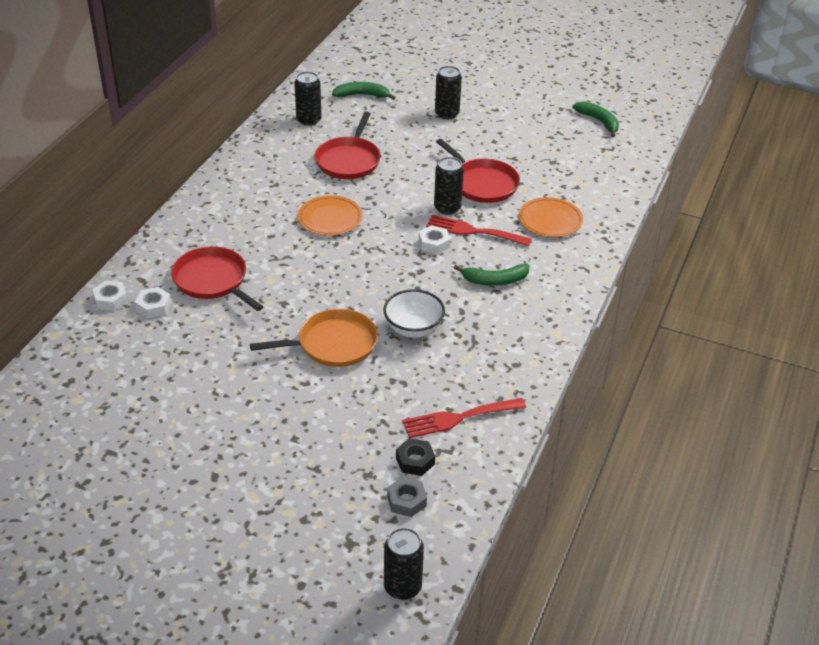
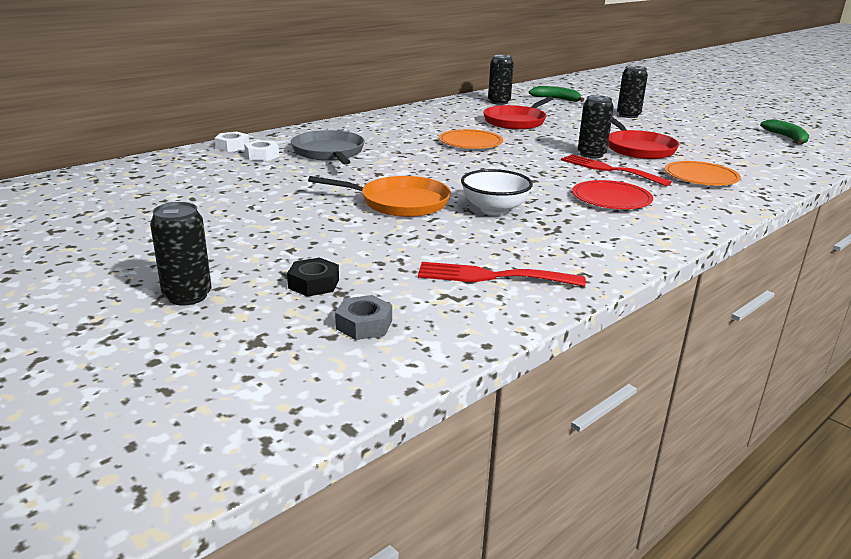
camera: 25 degrees right, 15 degrees down
(213, 281) = (329, 153): red pan -> grey pan
(402, 587) = (275, 402): black can -> black can (187, 296)
(415, 461) = (407, 296): black nut -> black nut (314, 284)
(434, 243) = (561, 169): white nut -> none
(494, 280) = (611, 198): green banana -> red plate

